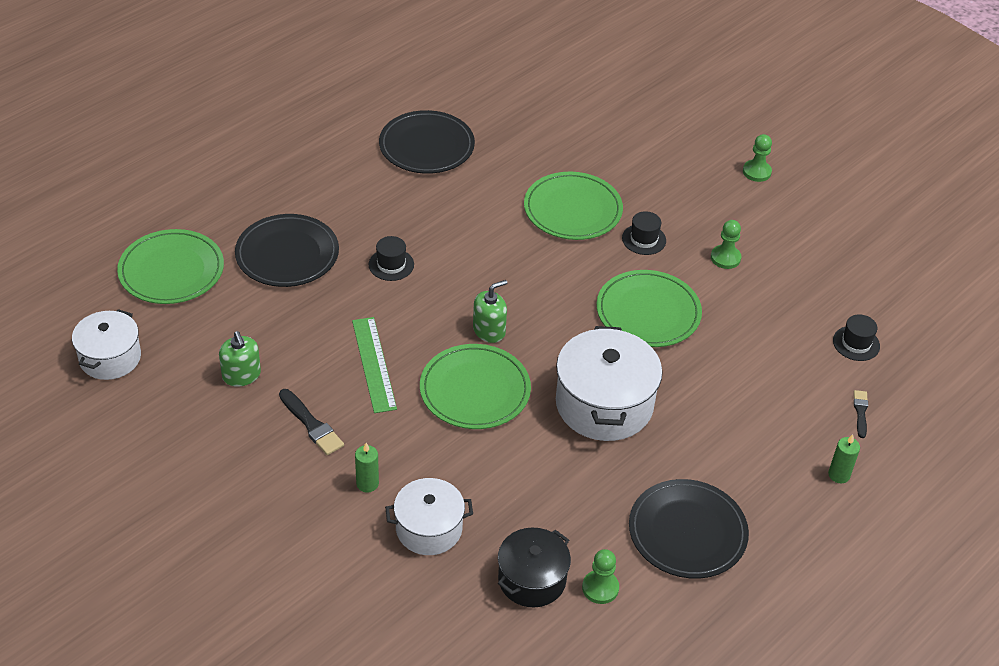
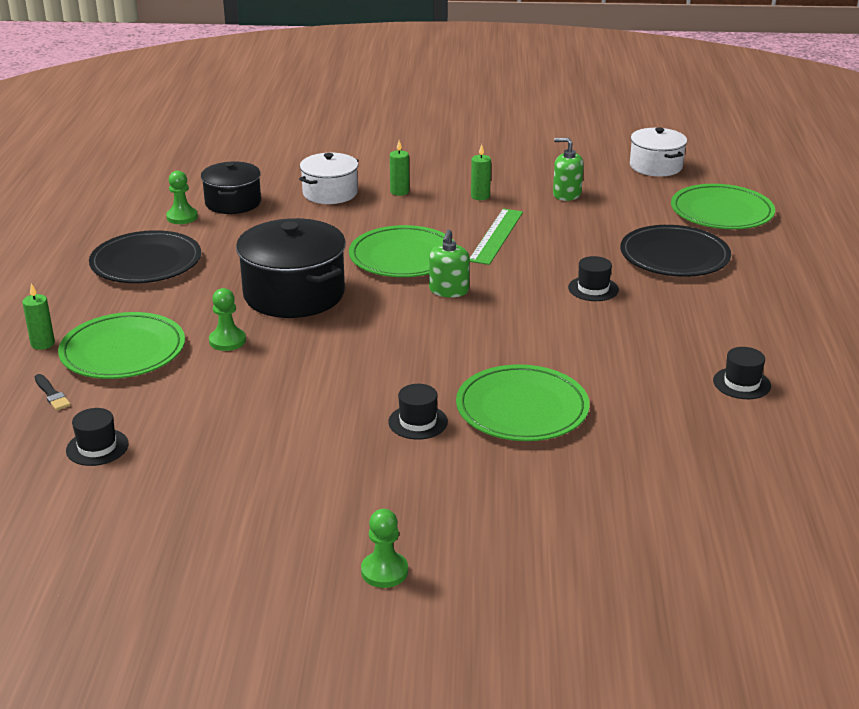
camera: 140 degrees right, 15 degrees down
(312, 425) = (480, 196): black brush -> green candle
(373, 364) = (496, 236): green ruler -> green ruler turned 75 degrees clockwise
(426, 146) = (741, 383): black plate -> black hat
(604, 404) = (294, 294): white pot -> black pot
(648, 312) = (335, 367): green plate -> green plate (123, 351)
(725, 258) = (314, 451): green pawn -> green pawn (227, 341)

